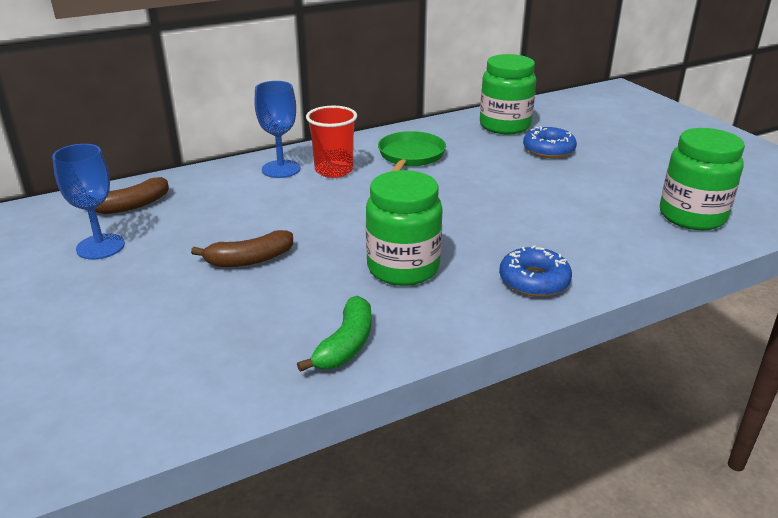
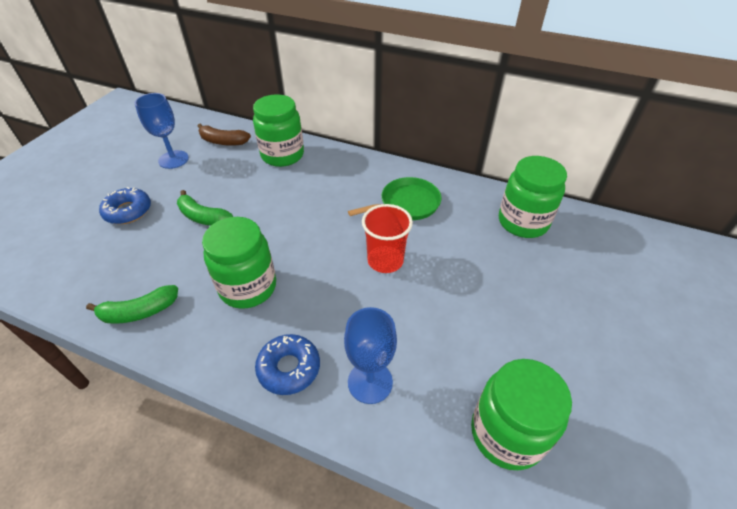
camera: 50 degrees right, 15 degrees up
(228, 183) = (282, 155): none -> green jar
(249, 260) = (203, 217): brown banana -> green banana
(281, 169) = (322, 163): blue goblet -> blue goblet (370, 382)
(334, 170) = (345, 183): red cup -> red cup (385, 260)
(548, 150) = (514, 269): blue donut -> blue donut (128, 211)

